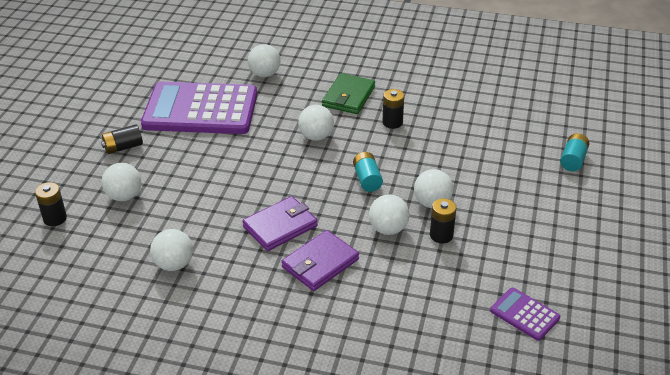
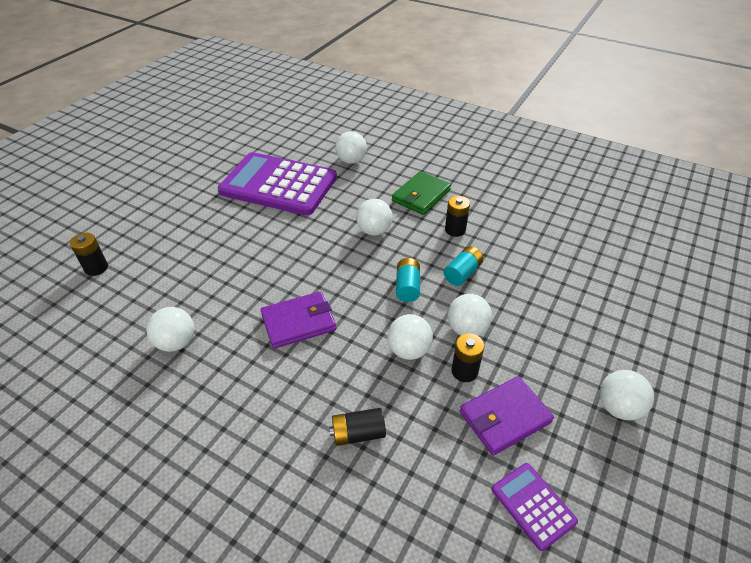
camera: 15 degrees right, 5 degrees up
(123, 147) = (193, 208): black battery -> black battery (358, 433)
(124, 196) = (169, 258): white ball -> white ball (618, 408)
(320, 263) = (321, 376): purple wallet -> purple wallet (504, 417)
(573, 160) = (640, 309): turquoise battery -> turquoise battery (462, 273)

